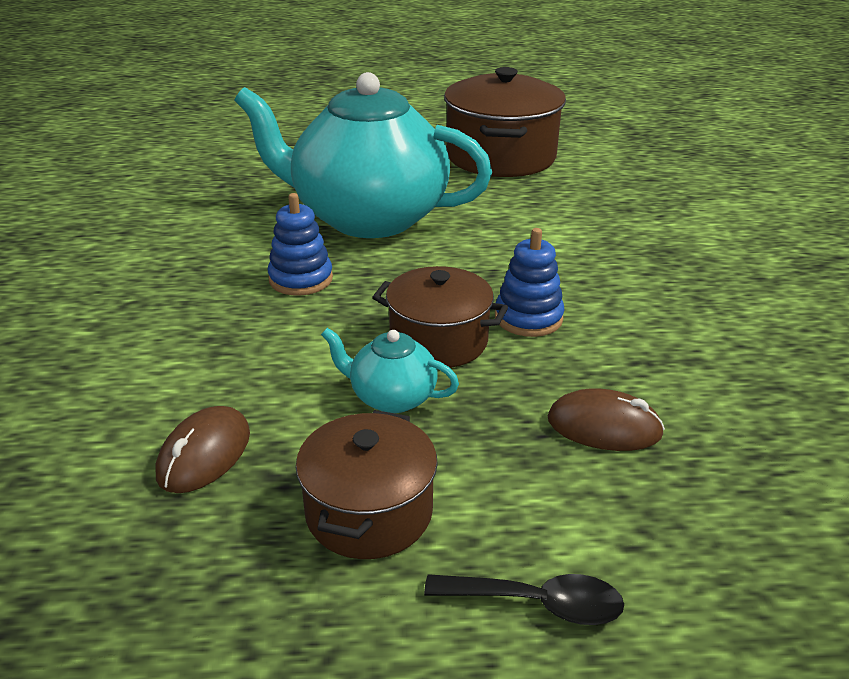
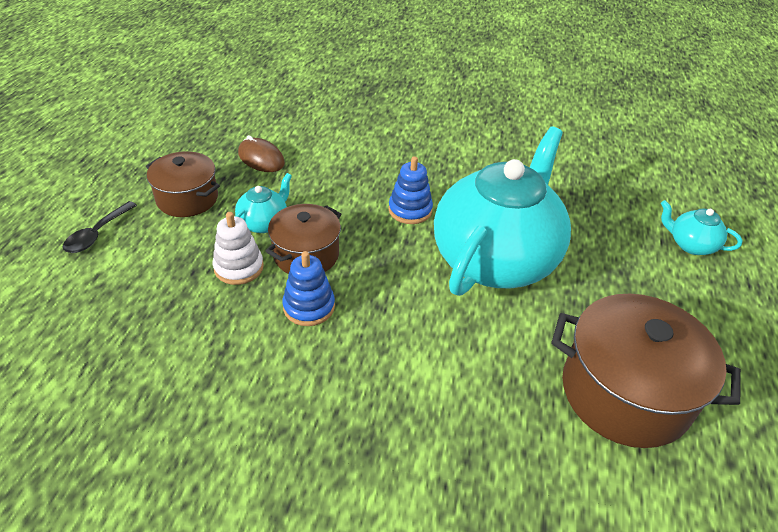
camera: 105 degrees right, 10 degrees up
(291, 133) = (691, 245): none -> turquoise teapot
(502, 392) = (239, 267): none -> white stacking toy
(604, 426) = (179, 301): brown mouse -> none

